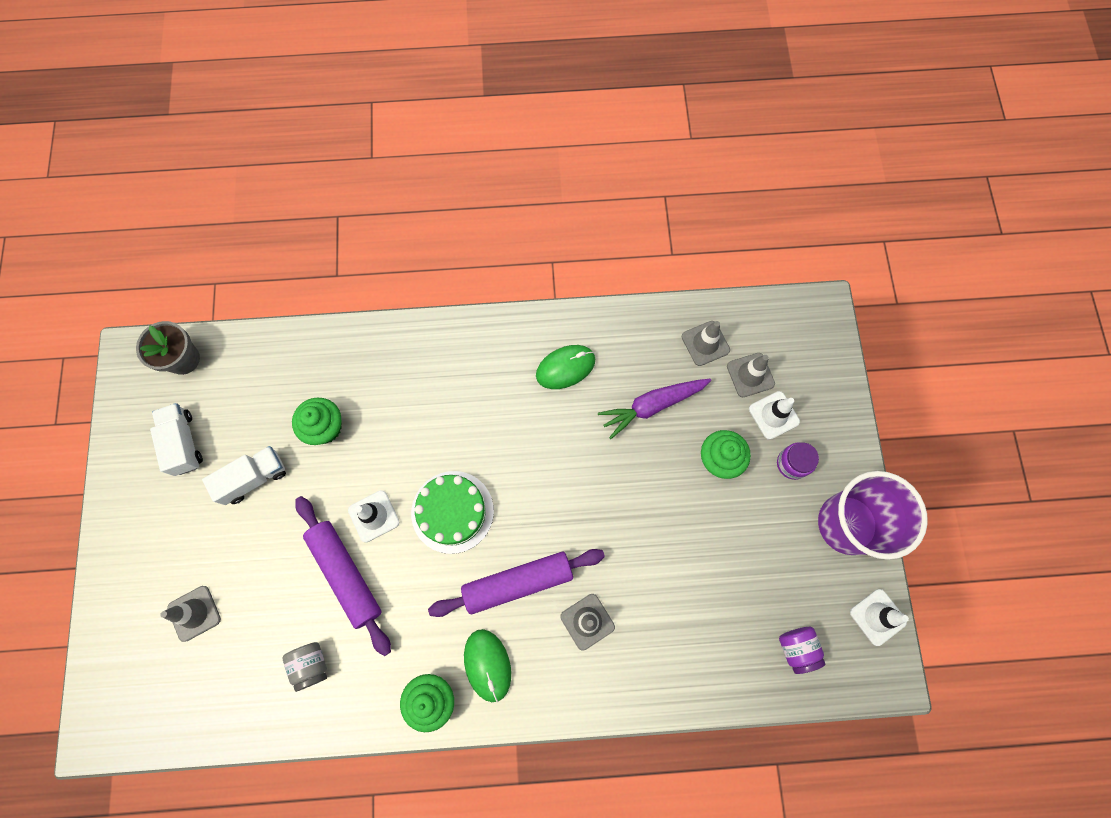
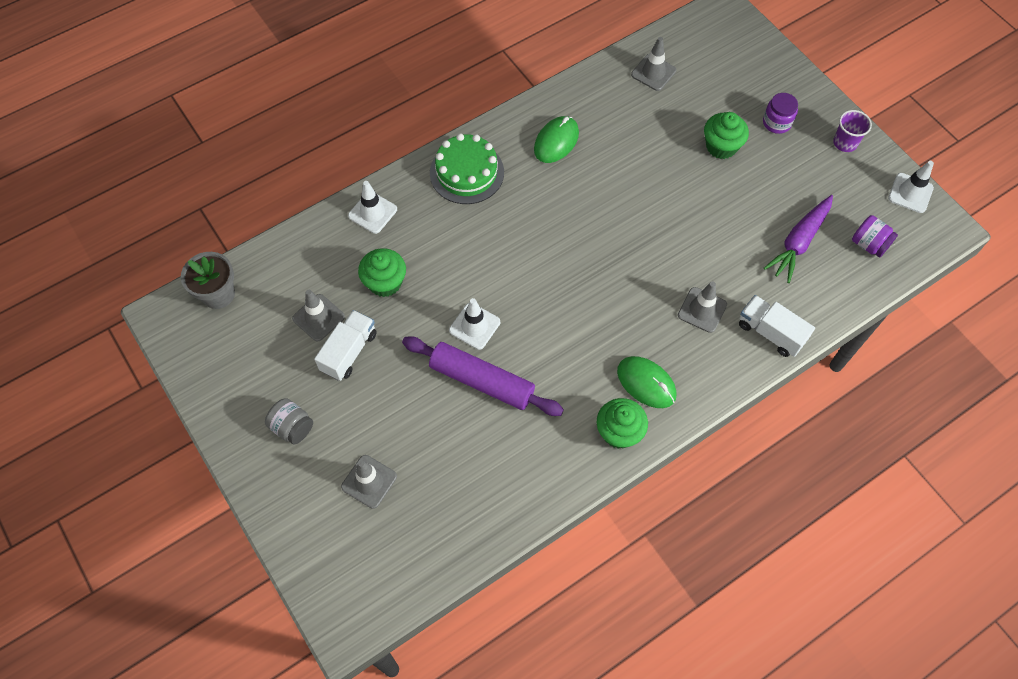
camera: 30 degrees left, 10 degrees down
(183, 443) = (265, 358): white truck -> white truck (770, 333)
(311, 664) = (500, 463): grey jar -> grey jar (292, 427)
(452, 511) = (538, 289): green cake -> green cake (466, 172)
(518, 582) = (628, 312): purple rolling pin -> none
(652, 406) = (644, 135): purple carrot -> purple carrot (799, 242)
(750, 375) = (703, 78): grey traffic cone -> grey traffic cone (318, 318)
(773, 415) = (740, 97): white traffic cone -> white traffic cone (372, 212)
(847, 524) = (845, 143): purple cup -> purple cup, size x0.45

